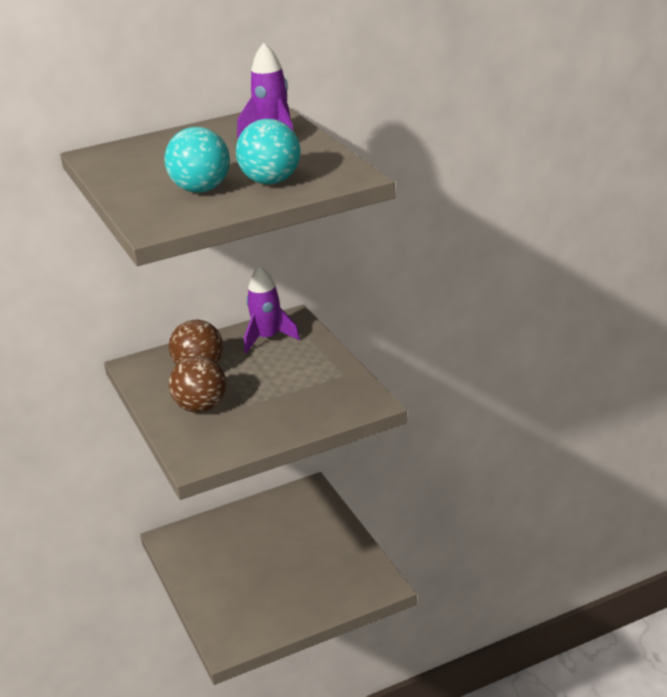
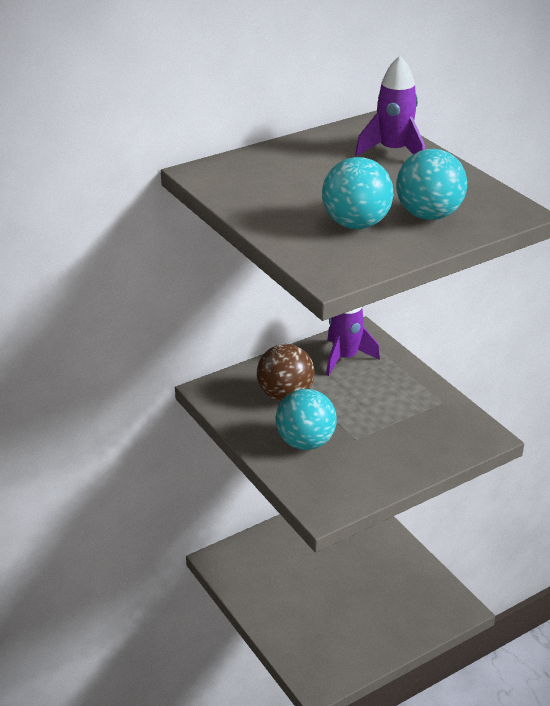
camera: 10 degrees left, 5 degrees up
(201, 407) = (305, 442): brown ball -> turquoise ball

